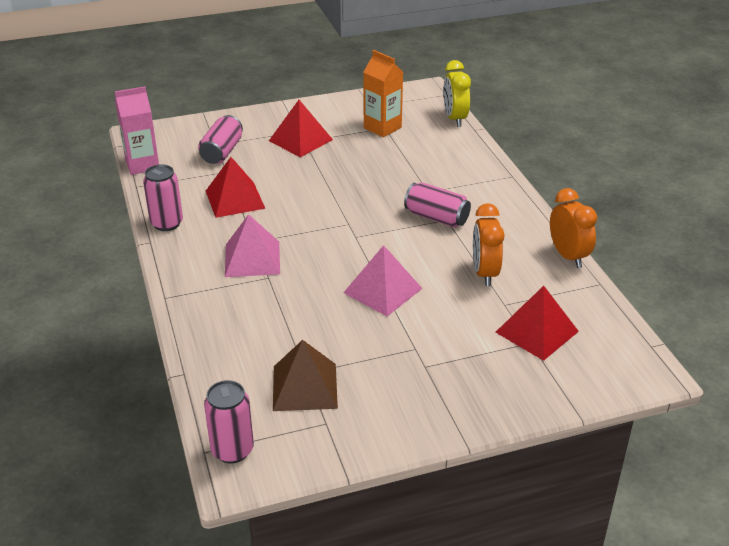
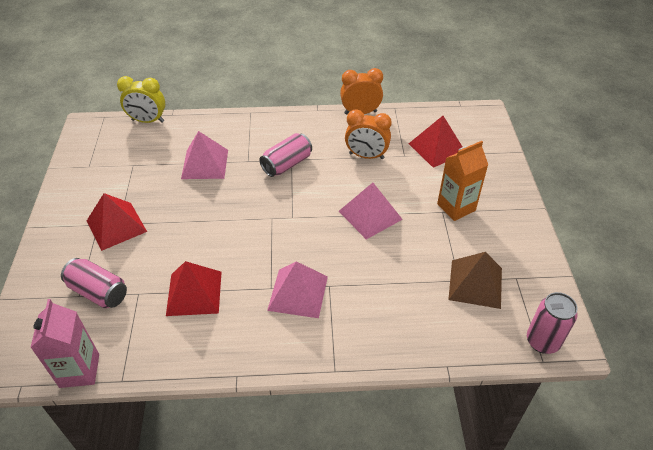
camera: 75 degrees left, 10 degrees up
(167, 223) = (210, 357): pink can -> none
(382, 128) = (132, 166): orange carton -> orange carton (456, 207)
(408, 166) = (205, 164): none -> pink pyramid

